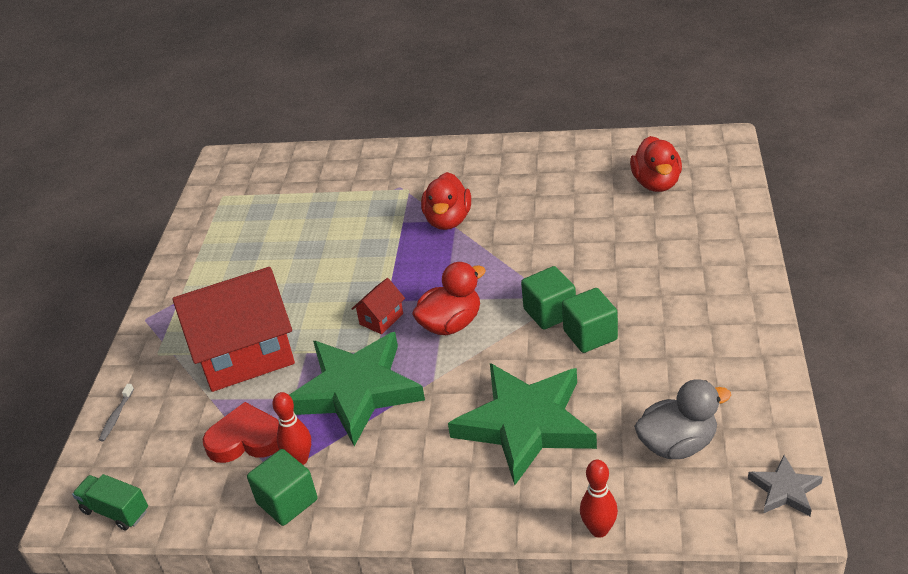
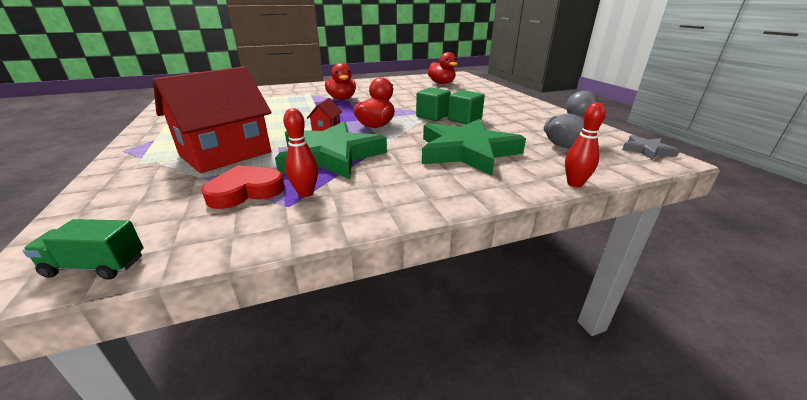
camera: 30 degrees left, 10 degrees down
(116, 416) = (94, 200): grey toothbrush -> none
(287, 501) = (309, 218): green cube -> none

